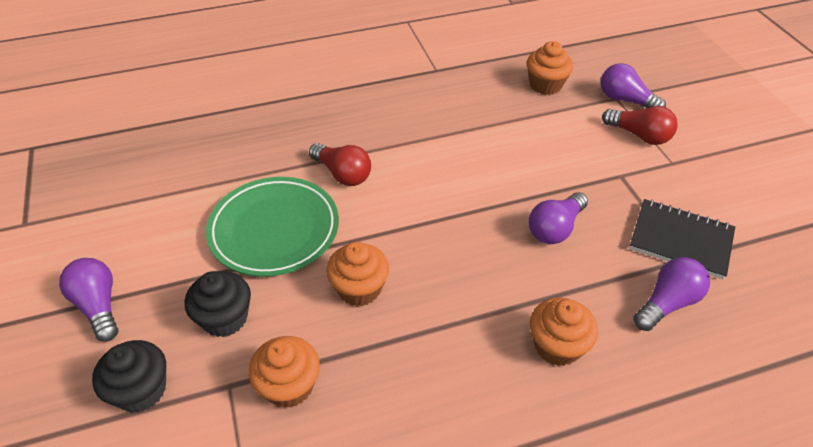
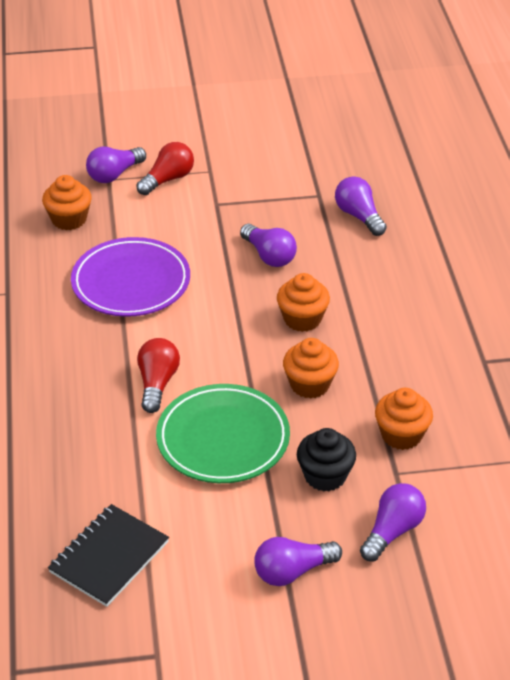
camera: 80 degrees left, 5 degrees down
(141, 390) = (392, 531): black cupcake -> purple light bulb
(343, 174) = (157, 383): red light bulb -> red light bulb turned 45 degrees counterclockwise
(474, 136) = (131, 282): none -> purple plate
(557, 346) = (387, 280): orange cupcake -> orange cupcake (302, 319)
(680, 240) = (299, 192): black notebook -> black notebook (109, 557)

